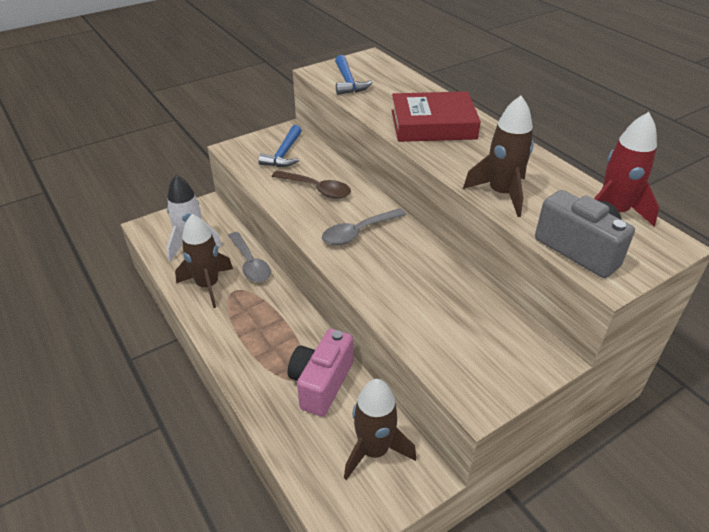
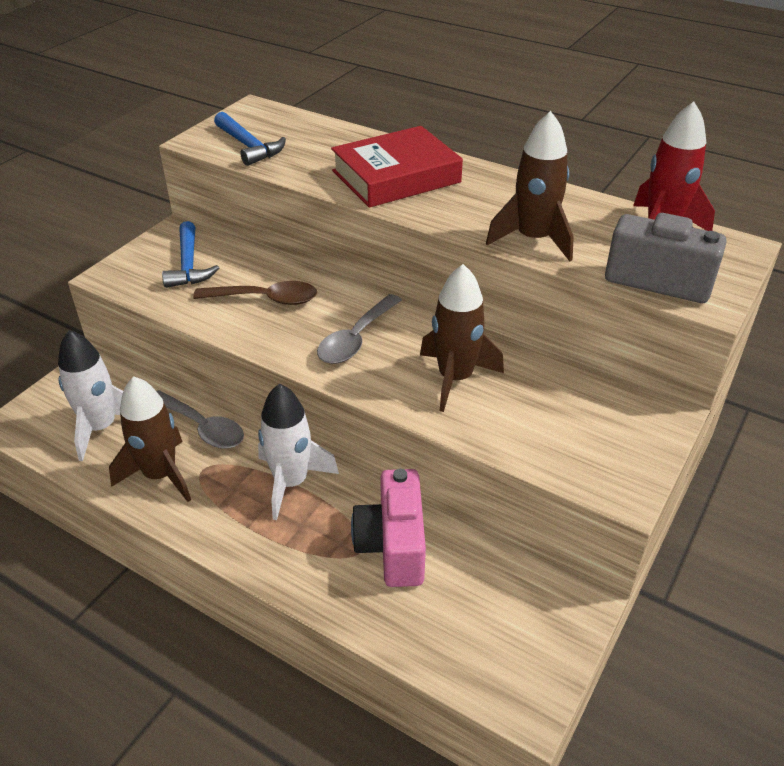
camera: 25 degrees left, 0 degrees up
(282, 317) = (291, 482): none -> white rocket
(374, 450) = (505, 600): brown rocket -> brown rocket (455, 378)

